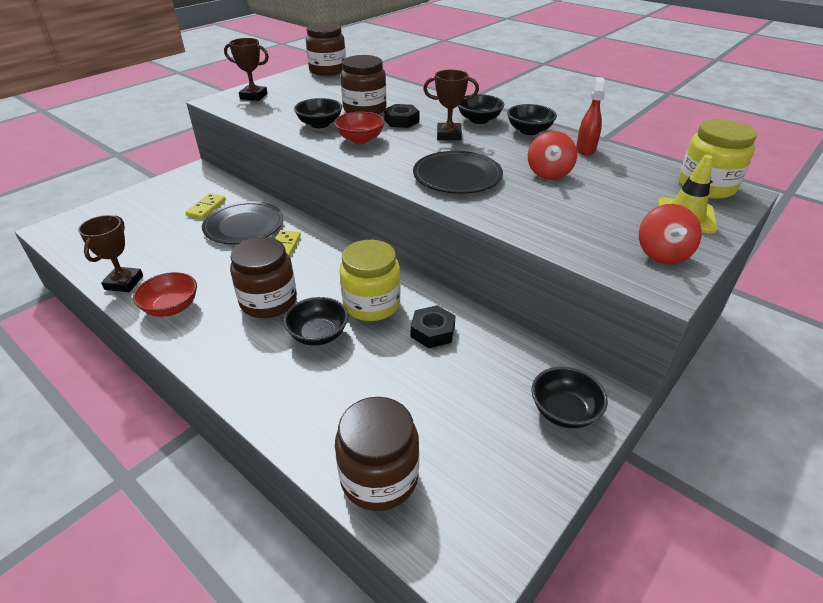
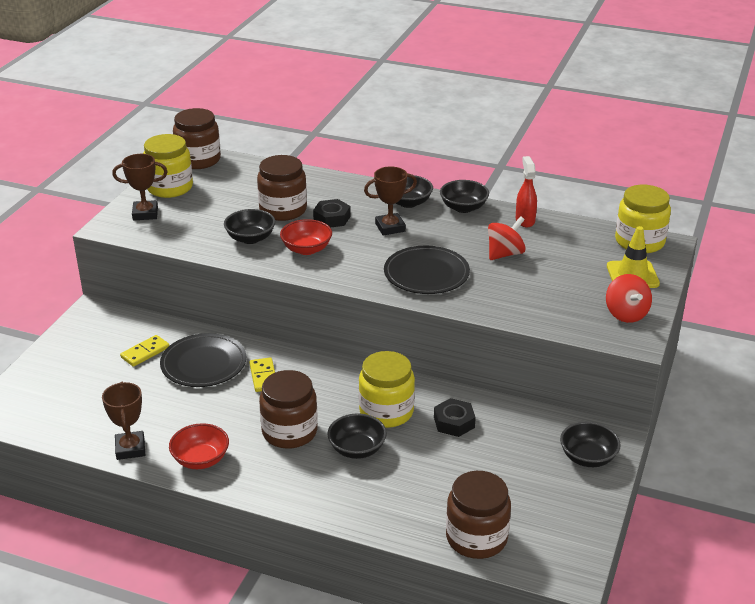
camera: 20 degrees left, 5 degrees down
(206, 208) = (145, 352): yellow domino -> yellow domino turned 45 degrees clockwise
(289, 83) = (170, 187): none -> yellow jar
(548, 173) = (505, 254): red spinning top -> red spinning top turned 120 degrees counterclockwise

